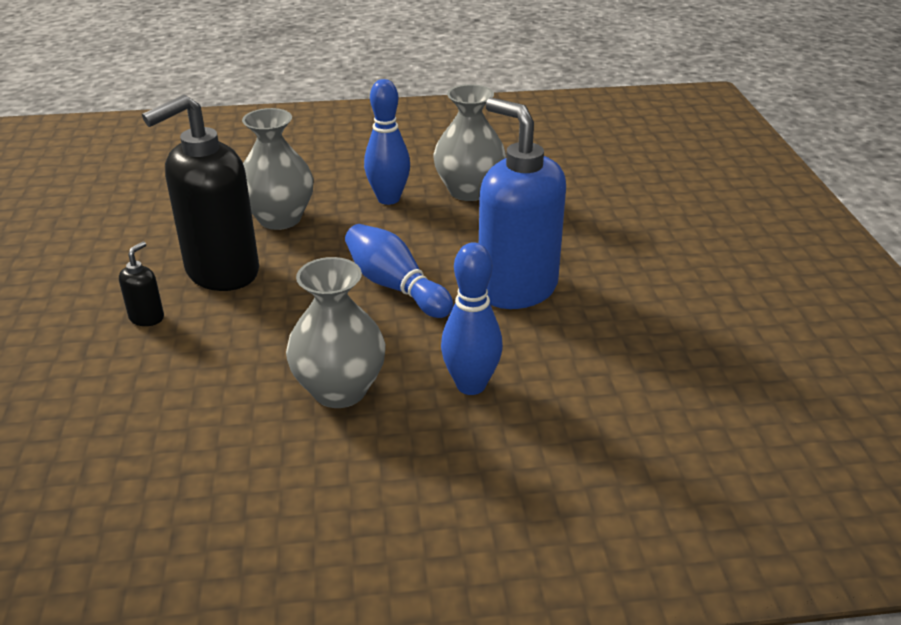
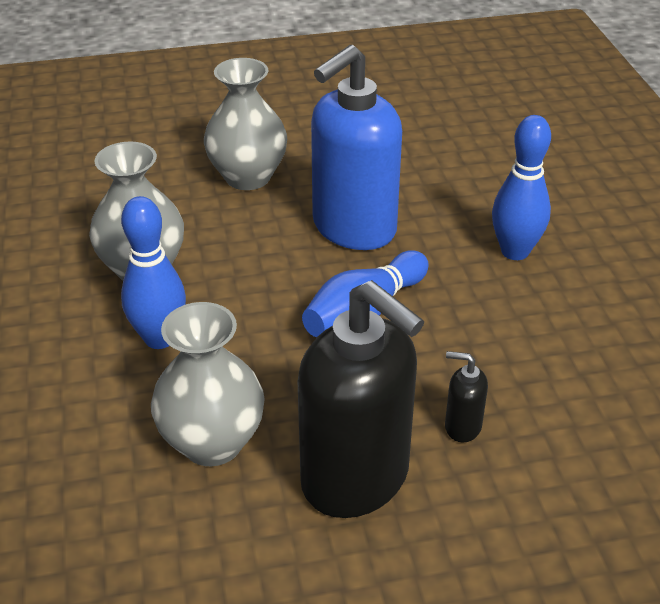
camera: 95 degrees left, 5 degrees up
(147, 318) = (475, 534): black soap dispenser -> black soap dispenser (462, 426)
(340, 390) = (552, 335): grey vase -> grey vase (248, 177)

